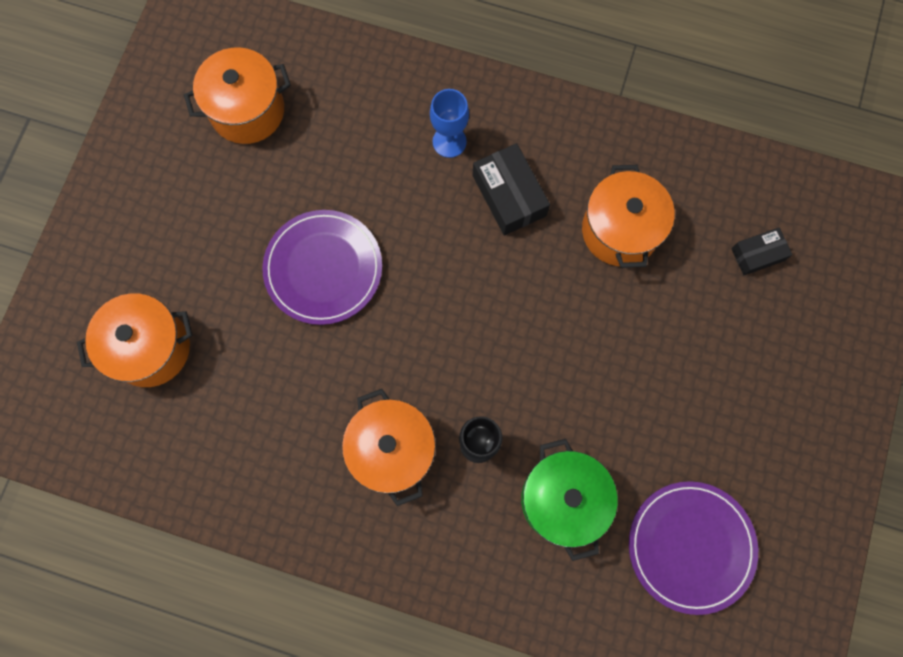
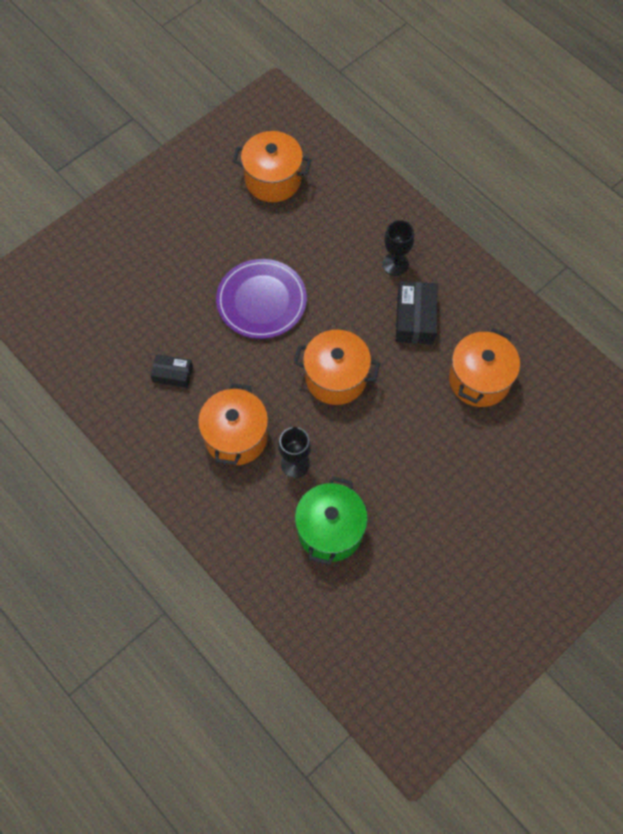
camera: 30 degrees right, 10 degrees down
(151, 348) = (122, 292): orange pot -> orange pot (336, 378)
(449, 141) = (395, 264): blue goblet -> black goblet
(690, 546) = (400, 610): purple plate -> none
(757, 254) = (570, 446): black box -> black box (172, 374)

